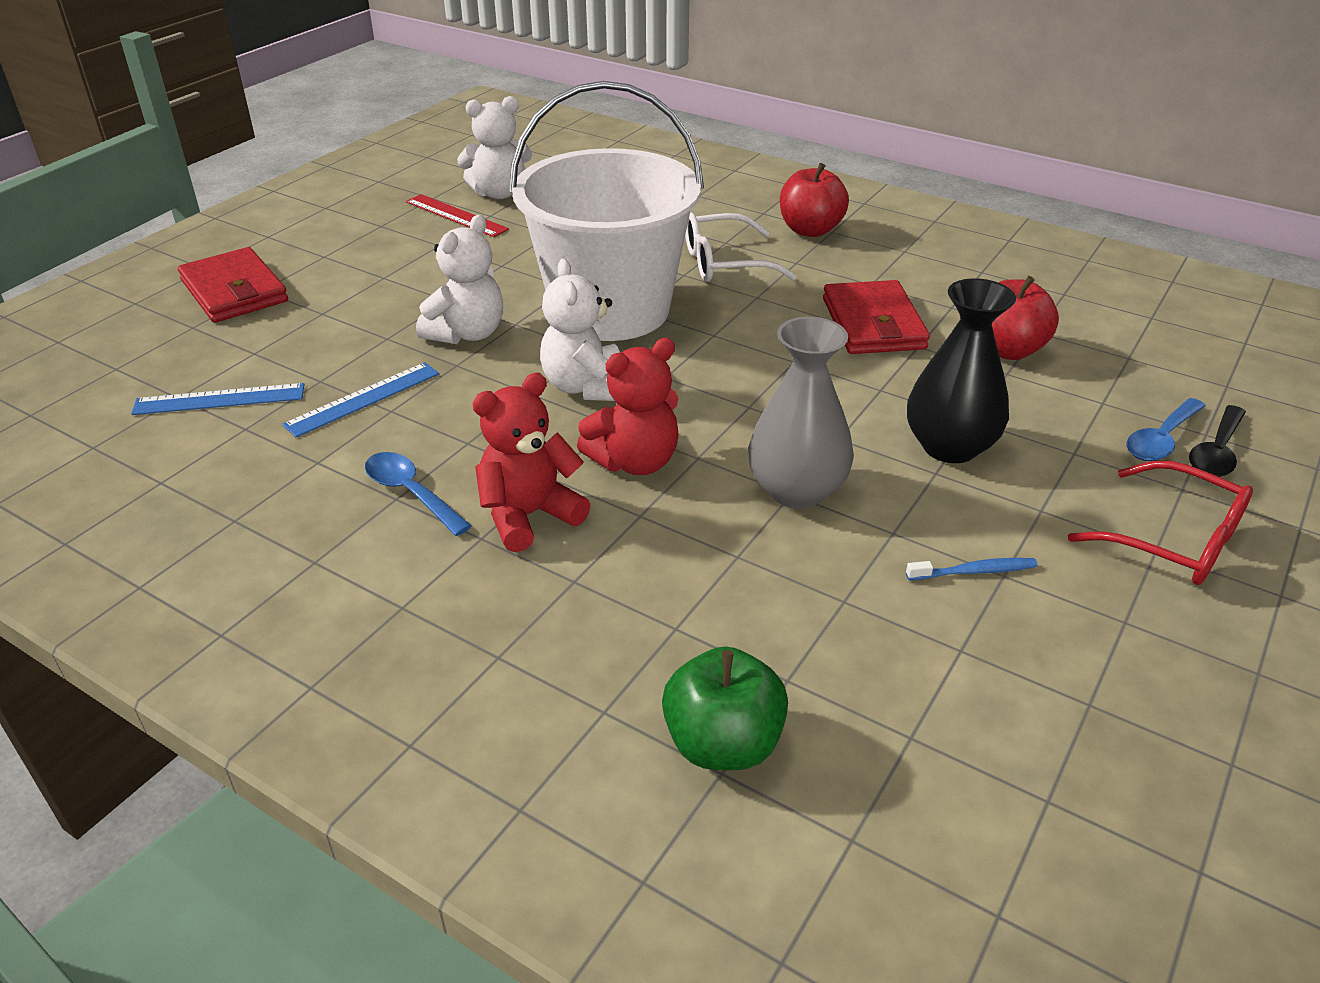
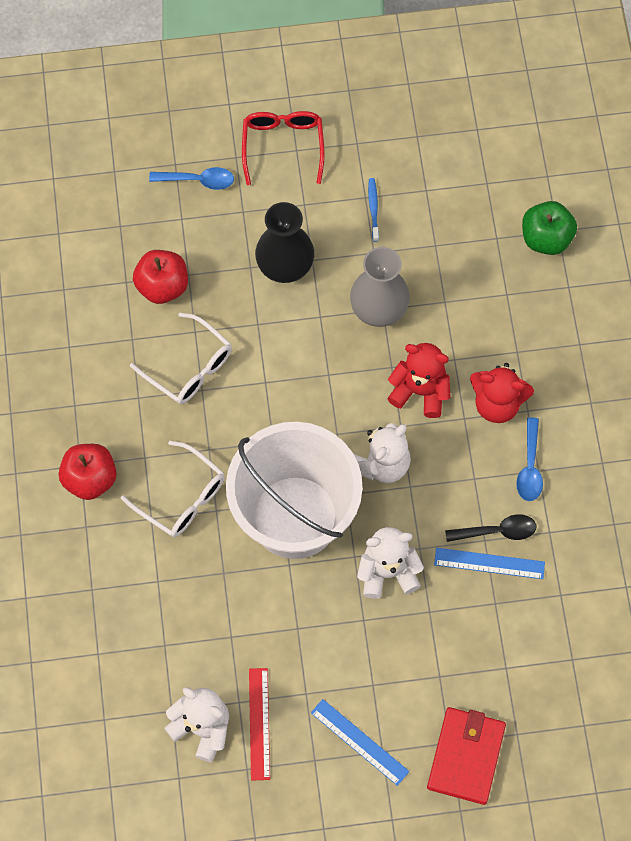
camera: 130 degrees left, 30 degrees up
(219, 399) = (555, 635): blue ruler -> blue ruler (359, 742)
(873, 324) = (189, 367): red wallet -> white glasses
(974, 571) = (373, 209): blue toothbrush -> blue toothbrush turned 45 degrees clockwise
(1216, 452) = (190, 154): black spoon -> black spoon (497, 531)

